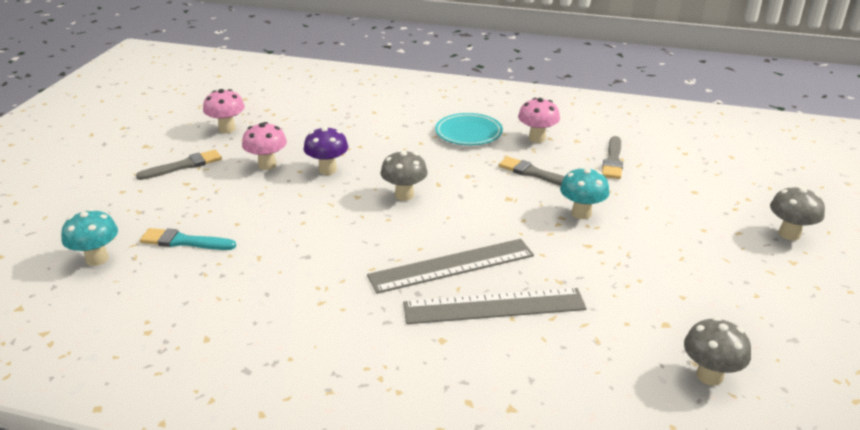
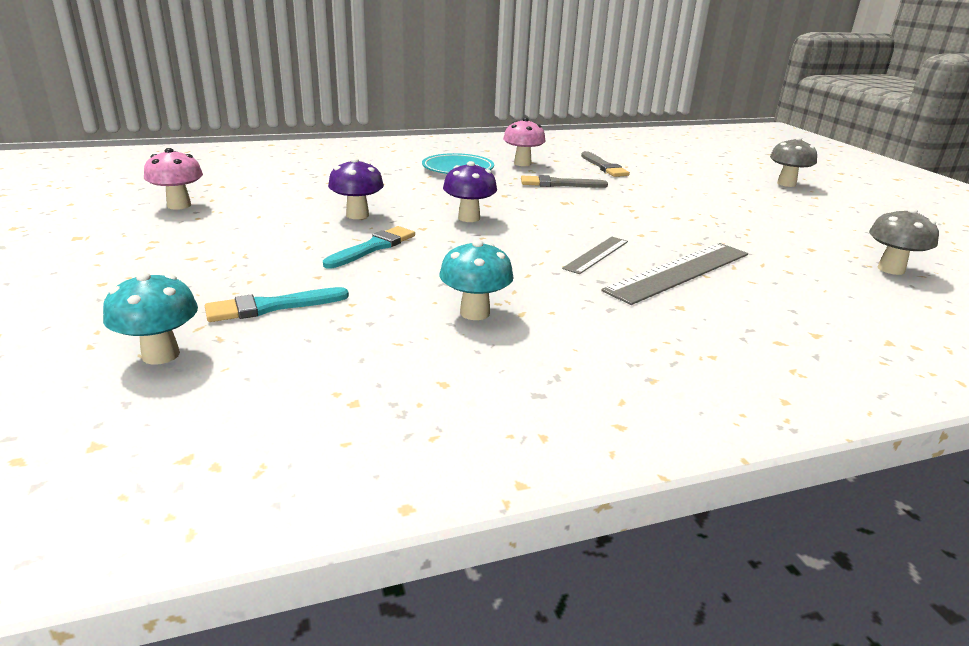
camera: 35 degrees left, 5 degrees down
(184, 166) = (165, 244): grey brush -> none
(267, 165) = (279, 224): pink mushroom -> none
(300, 207) = (373, 247): none -> turquoise brush
(404, 195) = (469, 218): grey mushroom -> purple mushroom
(451, 265) = (596, 254): grey ruler -> grey ruler, size x0.56
(581, 213) = (637, 200): turquoise mushroom -> turquoise mushroom (475, 313)

